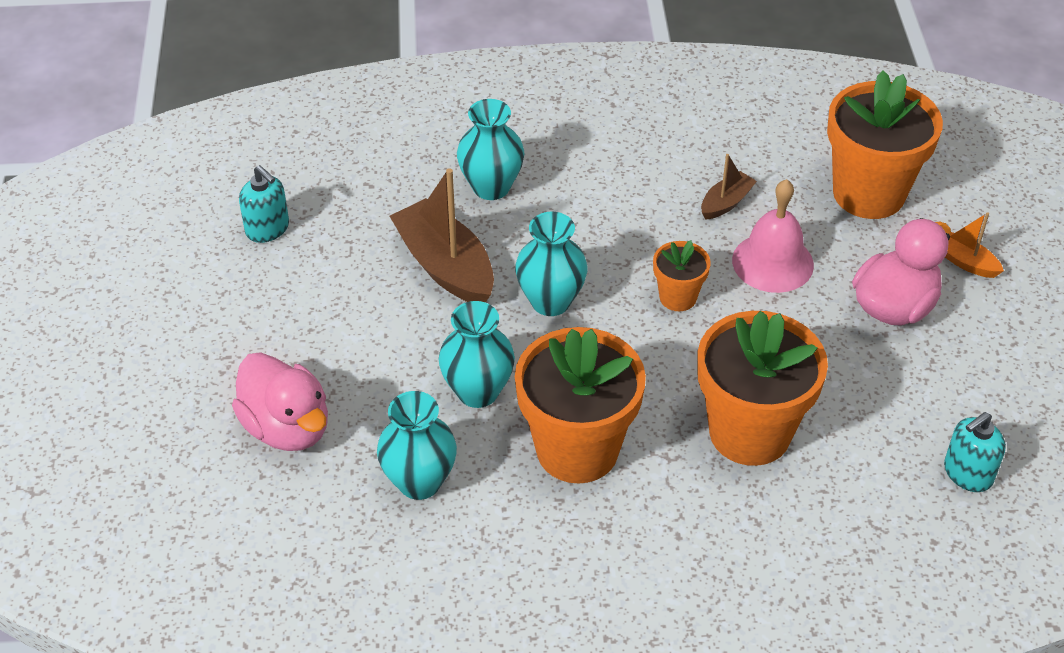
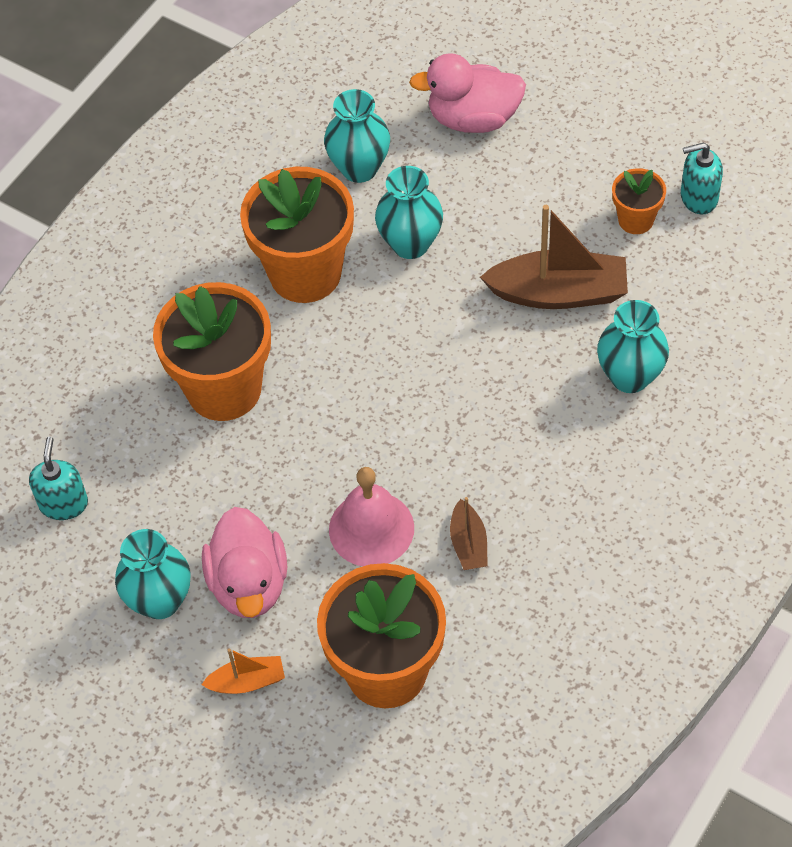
camera: 130 degrees right, 10 degrees up
(550, 301) = (461, 341): turquoise vase -> turquoise vase (160, 600)
(678, 297) = (392, 432): orange flower pot -> orange flower pot (635, 220)

